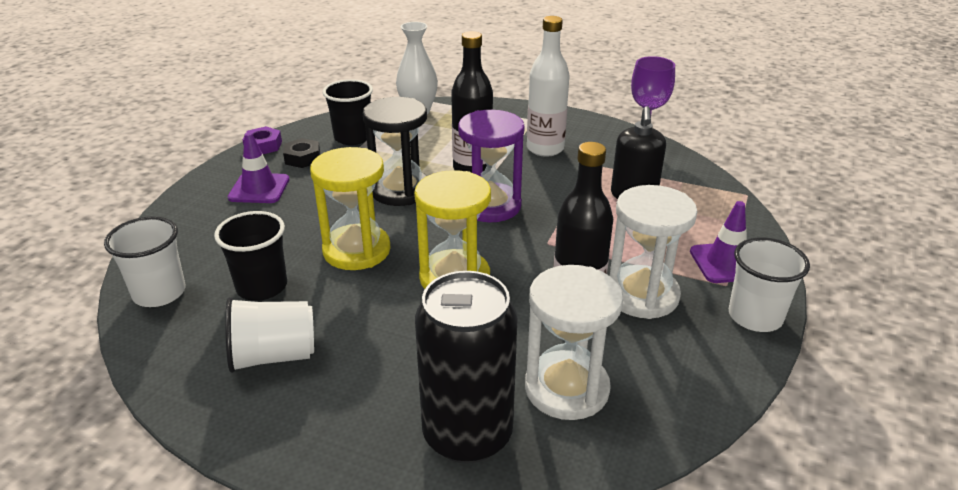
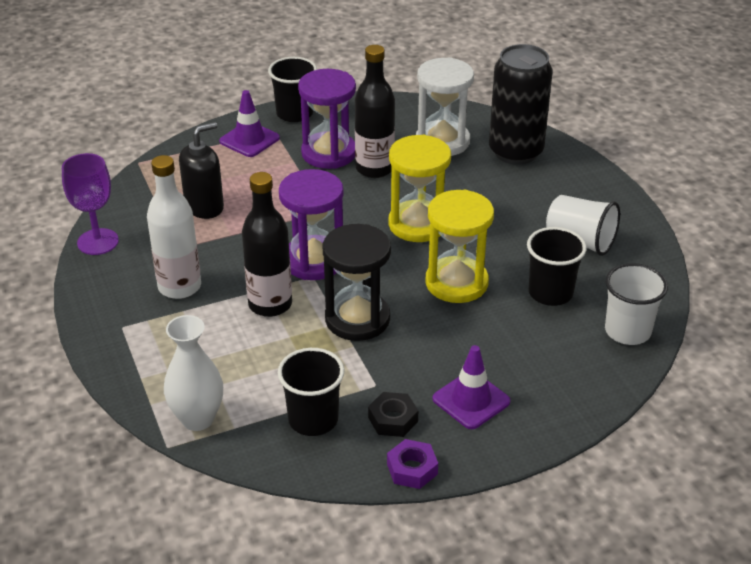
camera: 135 degrees left, 5 degrees up
(642, 295) = (329, 153): white hourglass -> purple hourglass
(755, 317) = (294, 113): white cup -> black cup

